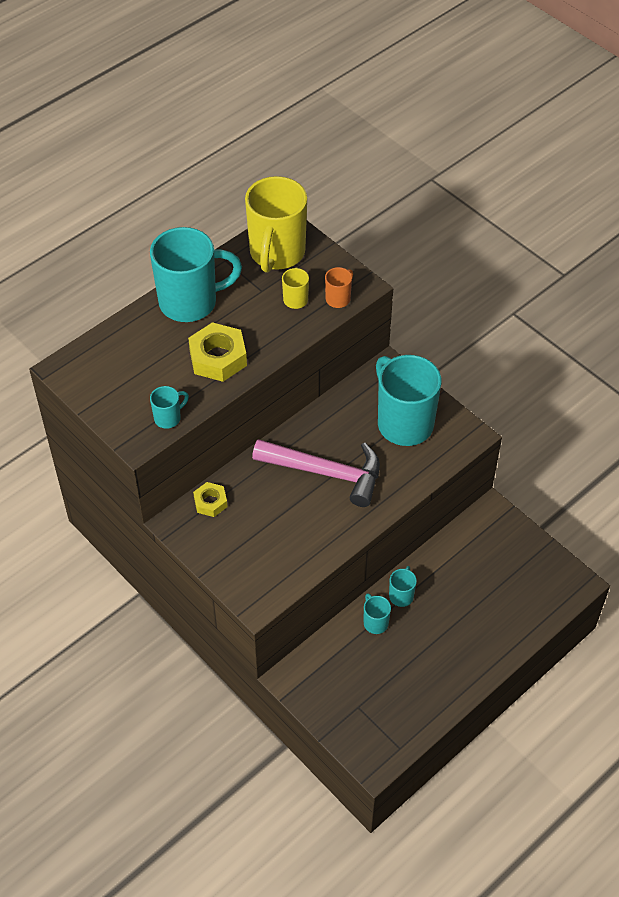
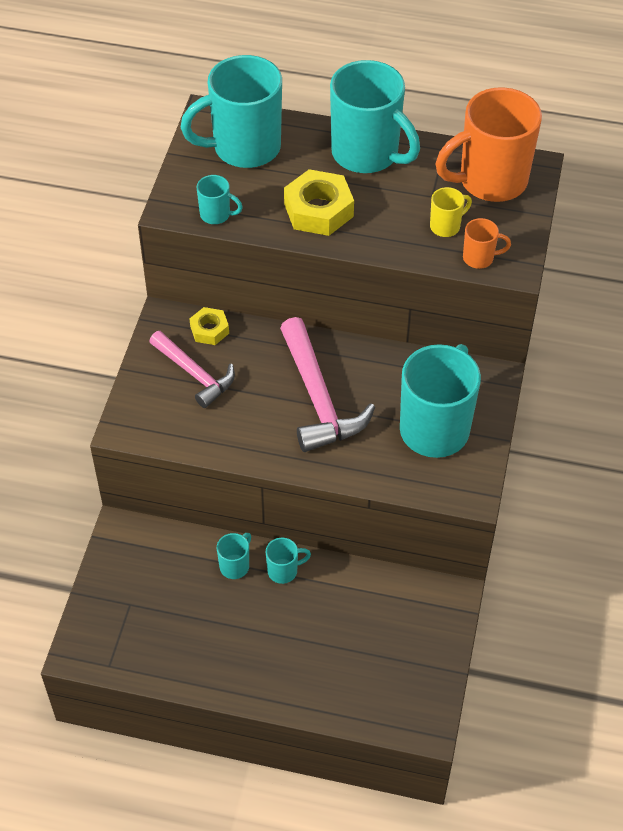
camera: 55 degrees right, 0 degrees up
(117, 366) = (244, 148): none -> turquoise mug
(243, 533) = (195, 374): none -> pink hammer
(276, 253) = (490, 181): yellow mug -> orange mug

